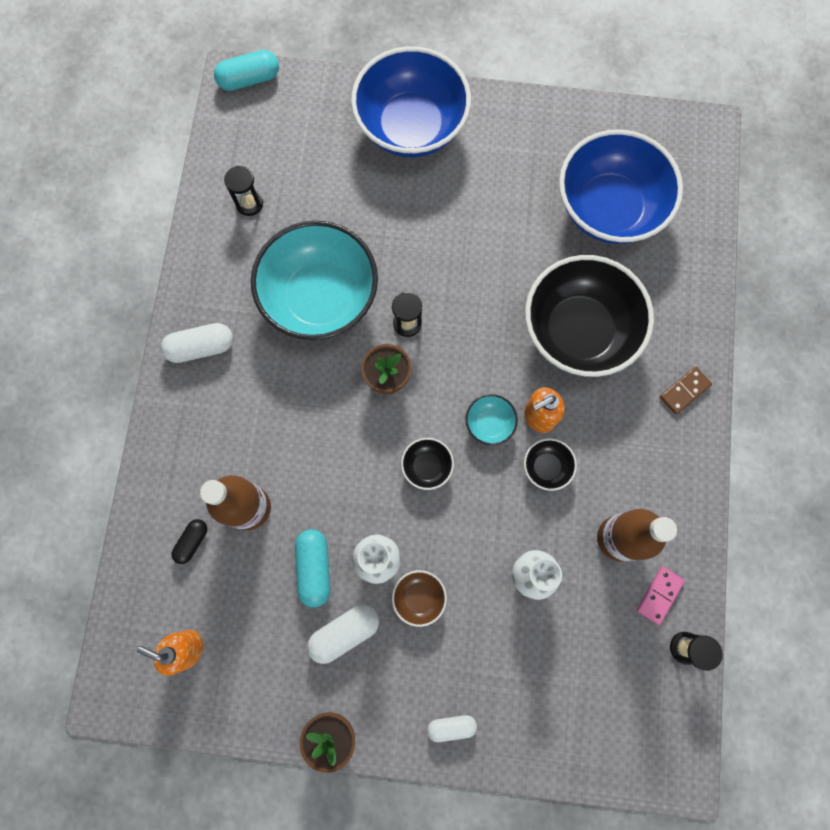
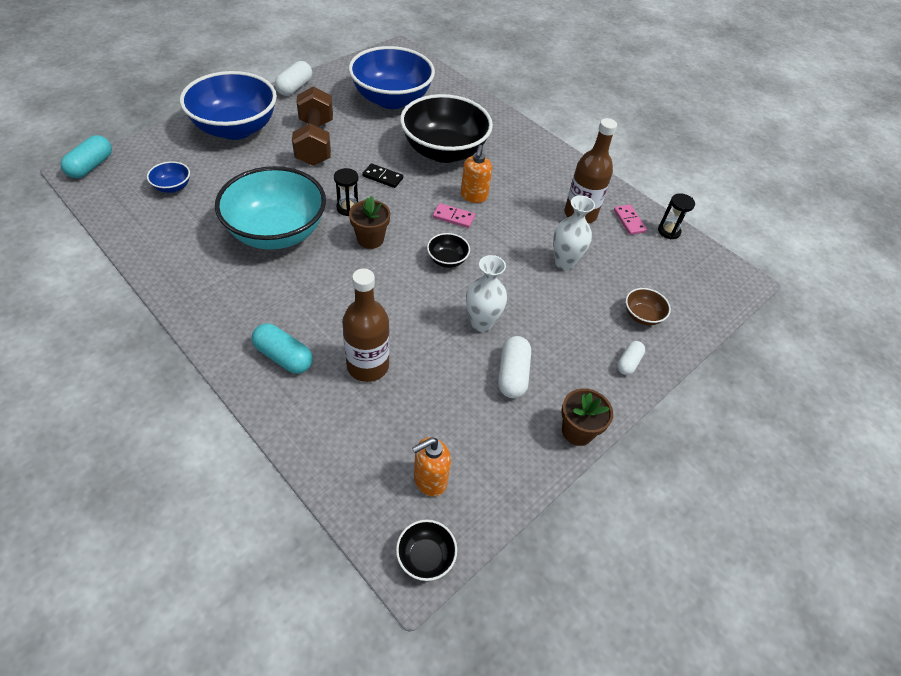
camera: 55 degrees left, 25 degrees down
(192, 542) = (353, 417): black capsule -> none
(201, 347) = (222, 311): white capsule -> white capsule (295, 87)
(249, 203) = (167, 221): black hourglass -> none
(289, 164) = (172, 187): none -> blue bowl
(314, 568) = (451, 360): turquoise capsule -> turquoise capsule (284, 357)
(419, 597) = (527, 320): brown bowl -> brown bowl (642, 316)
(465, 208) = (315, 142): none -> brown dumbbell
(479, 312) = (383, 177): none -> black domino
(489, 423) = (453, 217): turquoise bowl -> pink domino
(546, 467) = (507, 213): black bowl -> black bowl (425, 557)
(684, 391) = (524, 140): brown domino -> none

